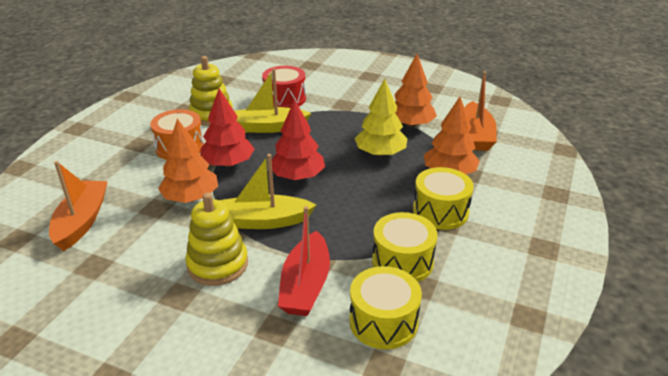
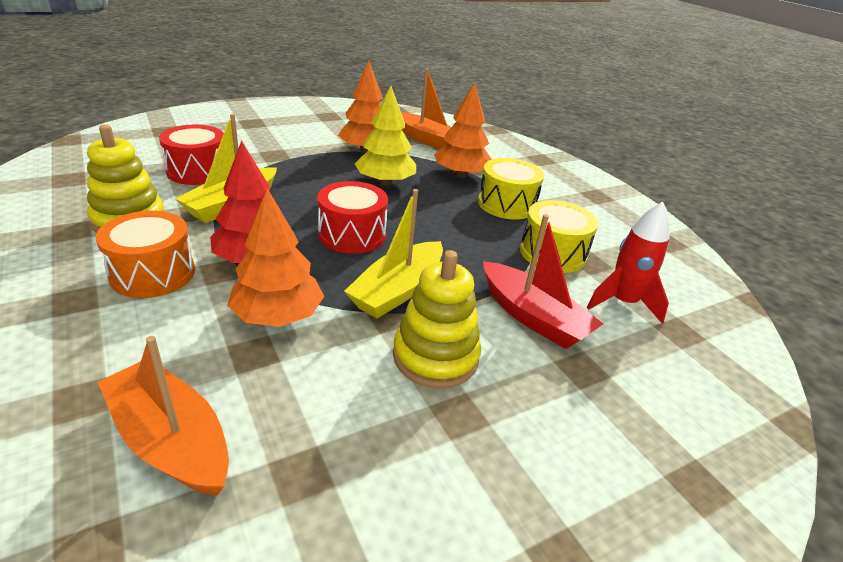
camera: 55 degrees left, 0 degrees up
(297, 176) = (352, 235): red tree -> red drum
(383, 321) = (622, 302): yellow drum -> red rocket

